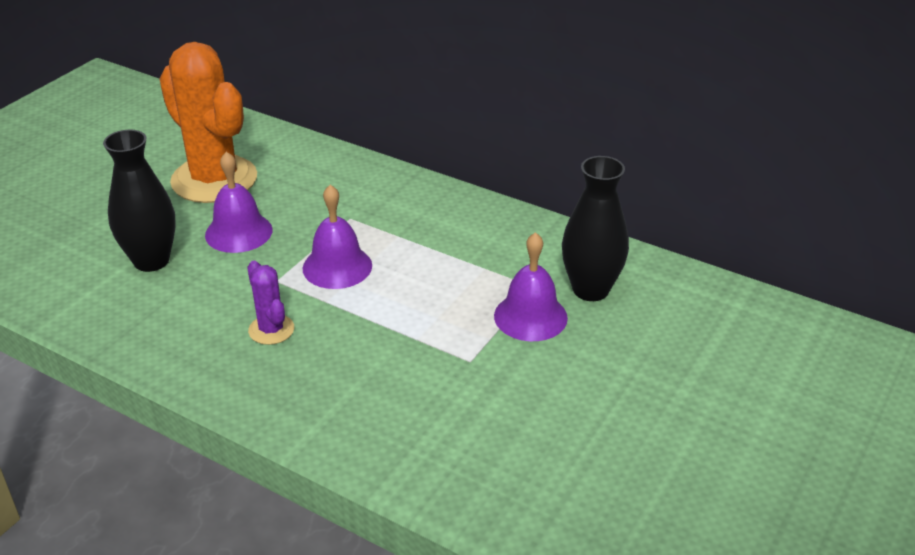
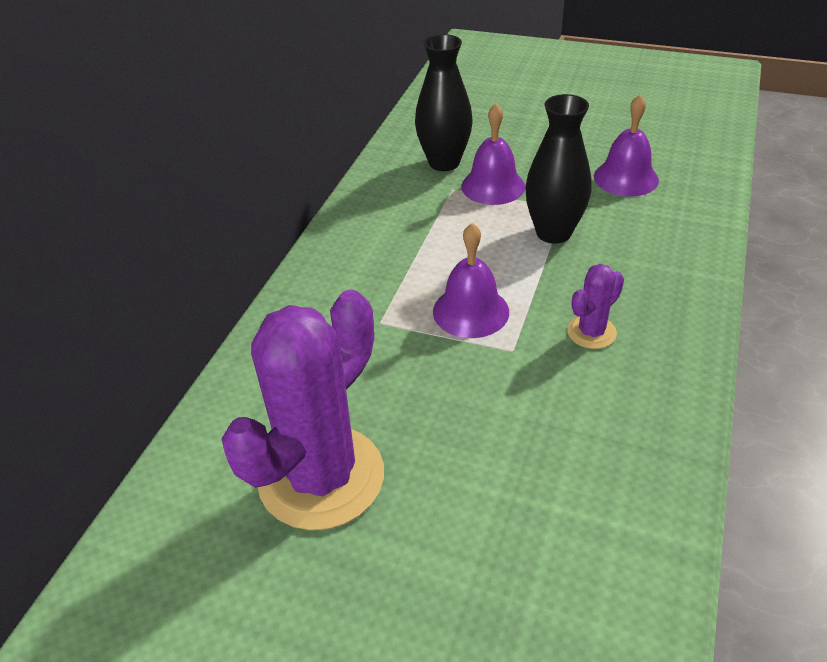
camera: 100 degrees left, 5 degrees up
(151, 261) = (524, 479): black vase -> black vase (553, 233)
(214, 179) = (321, 477): orange cactus -> purple cactus
(238, 232) = (436, 411): purple bell -> purple bell (626, 178)

